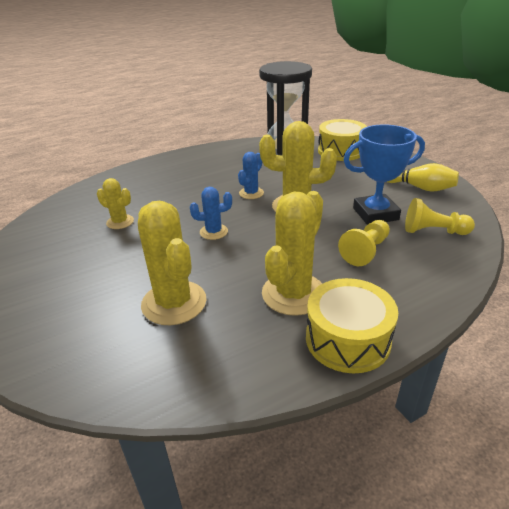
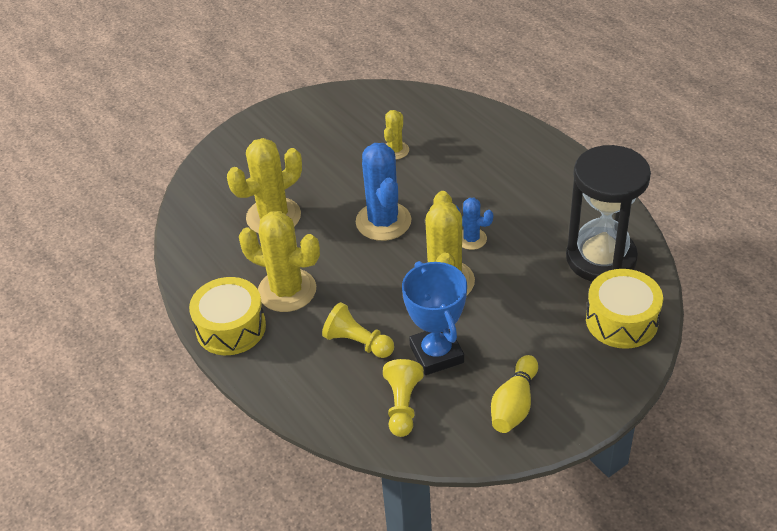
camera: 85 degrees right, 10 degrees up
(213, 232) = (383, 221): blue cactus -> blue cactus, size x1.86

